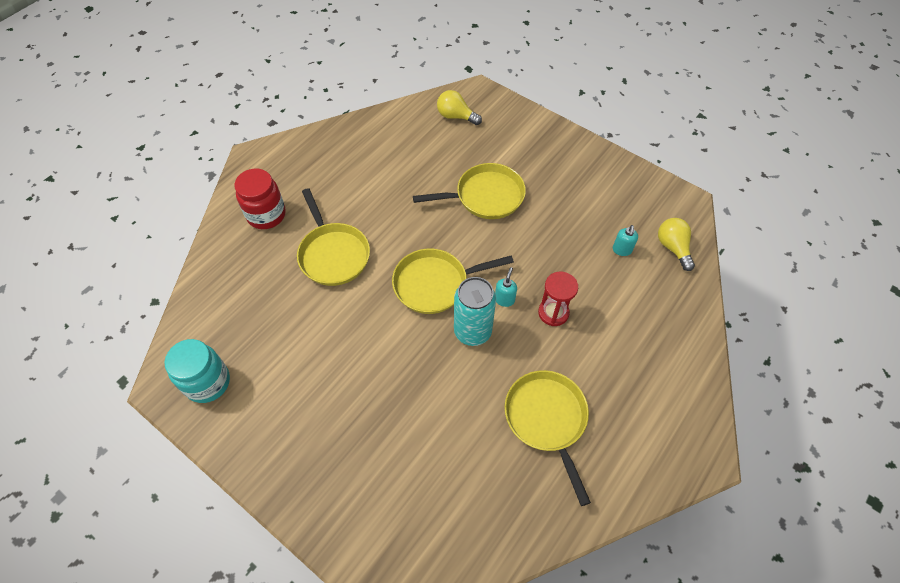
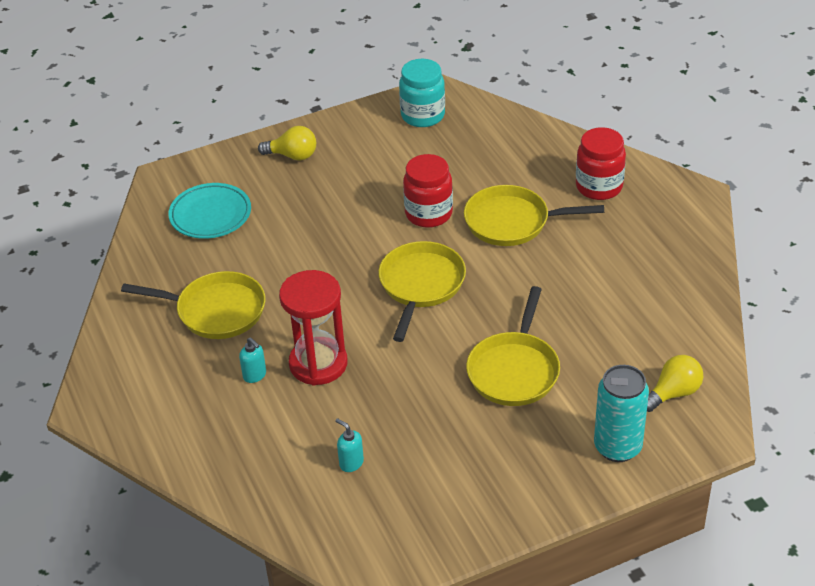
camera: 120 degrees right, 15 degrees down
(348, 315) = (428, 214): none -> red jar
(433, 502) = (210, 215): none -> turquoise plate
(472, 331) = (344, 293): turquoise can -> turquoise can (617, 447)
(504, 299) = (362, 331): turquoise soap dispenser -> turquoise soap dispenser (255, 375)
(553, 313) = (318, 364): red hourglass -> red hourglass, size x1.57
(673, 247) = (319, 516): yellow light bulb -> yellow light bulb (293, 155)

